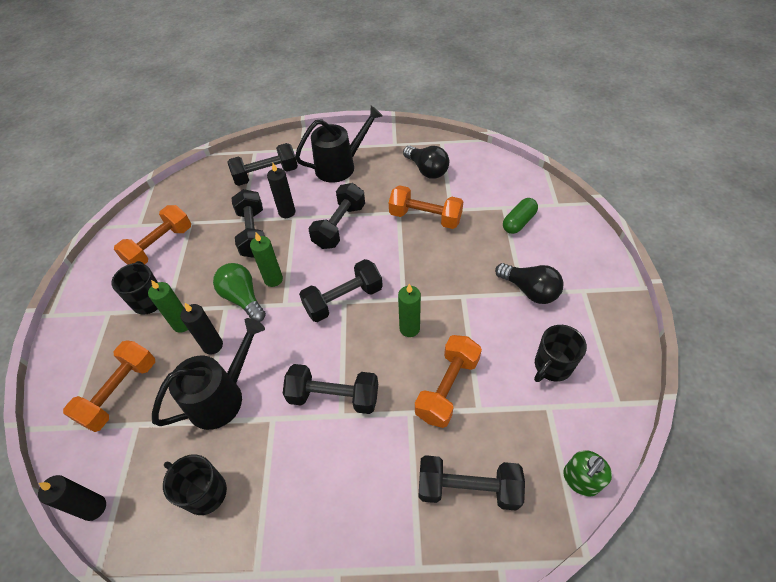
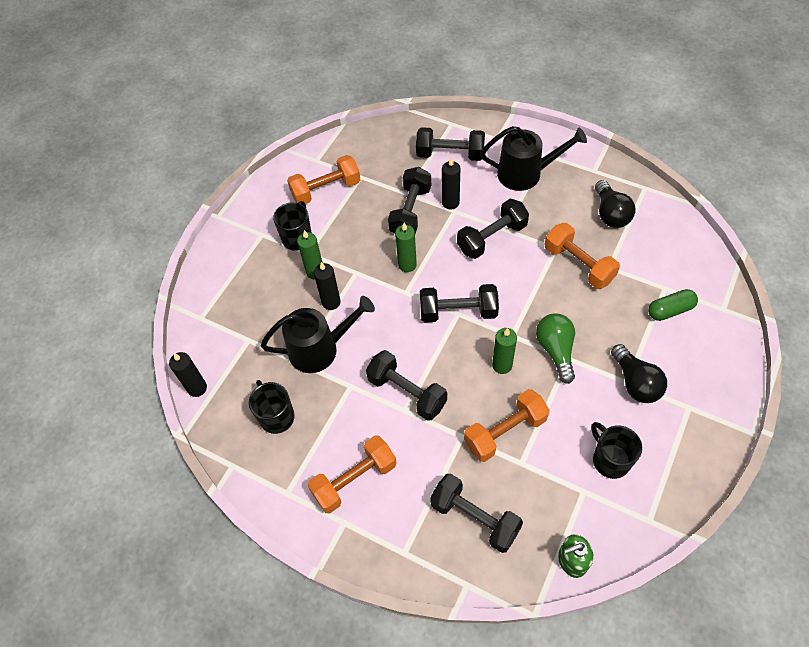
camera: 30 degrees right, 5 degrees up
(120, 392) = (246, 308): orange dumbbell -> orange dumbbell (354, 480)
(243, 298) = (373, 271): green light bulb -> green light bulb (556, 350)
(552, 366) = (610, 460): black mug -> black mug turned 75 degrees clockwise

